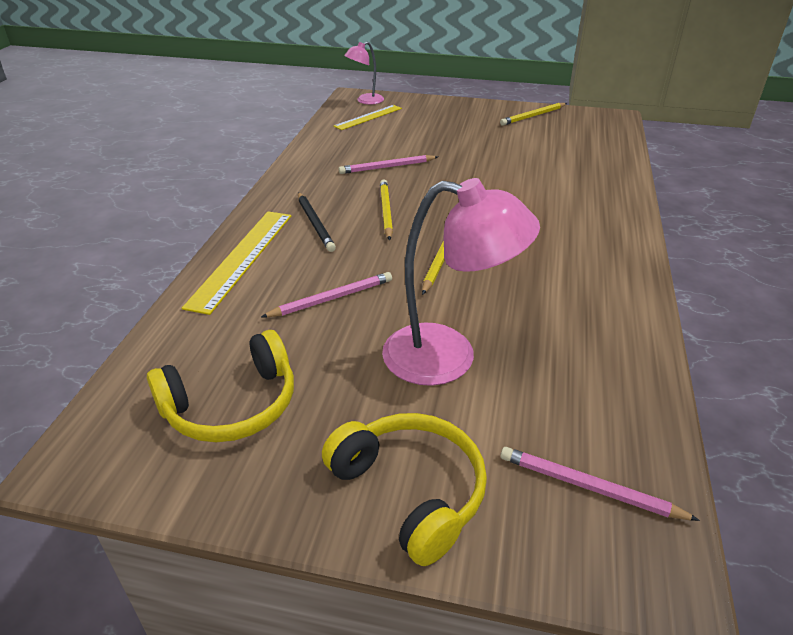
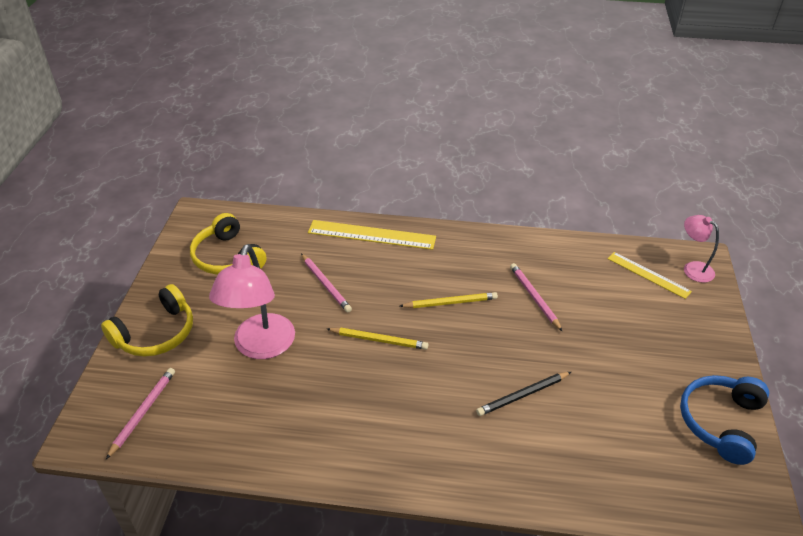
camera: 85 degrees right, 5 degrees up
(315, 223) = (424, 264): black pencil -> black pencil (523, 395)
(533, 116) = (720, 422): yellow pencil -> blue headphones

